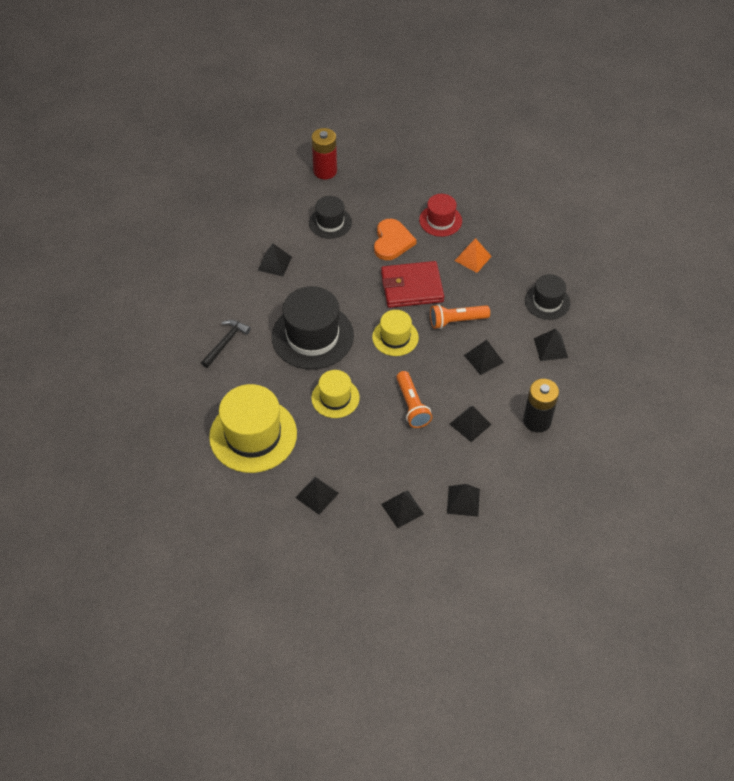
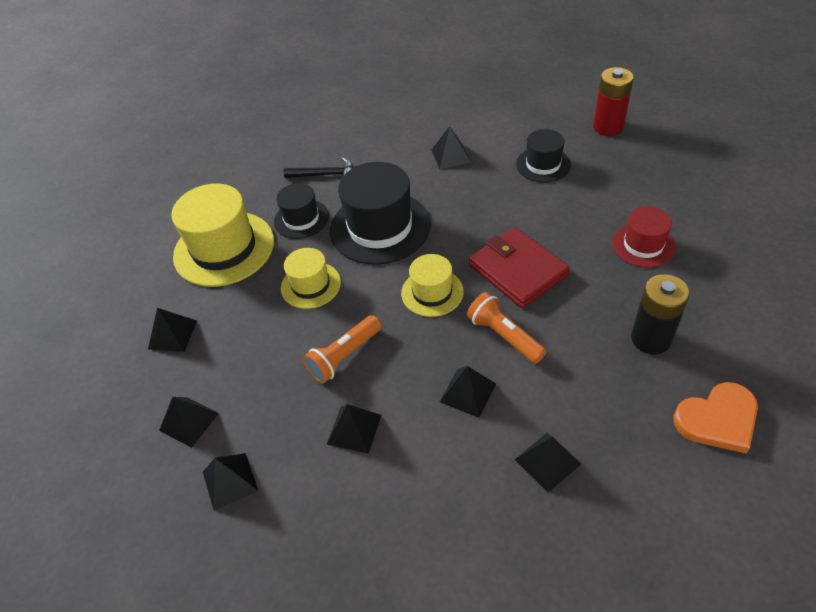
camera: 65 degrees right, 5 degrees down
(392, 241) = (567, 221): orange heart -> orange heart (718, 419)
(473, 258) = (617, 303): orange pyramid -> none
(537, 421) = (409, 506): black battery -> black battery (651, 339)
(547, 302) = (624, 417): black hat -> black hat (301, 219)

